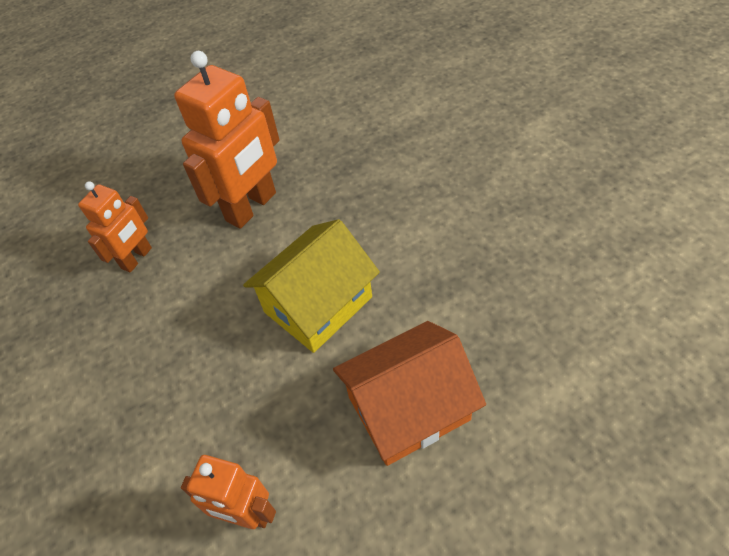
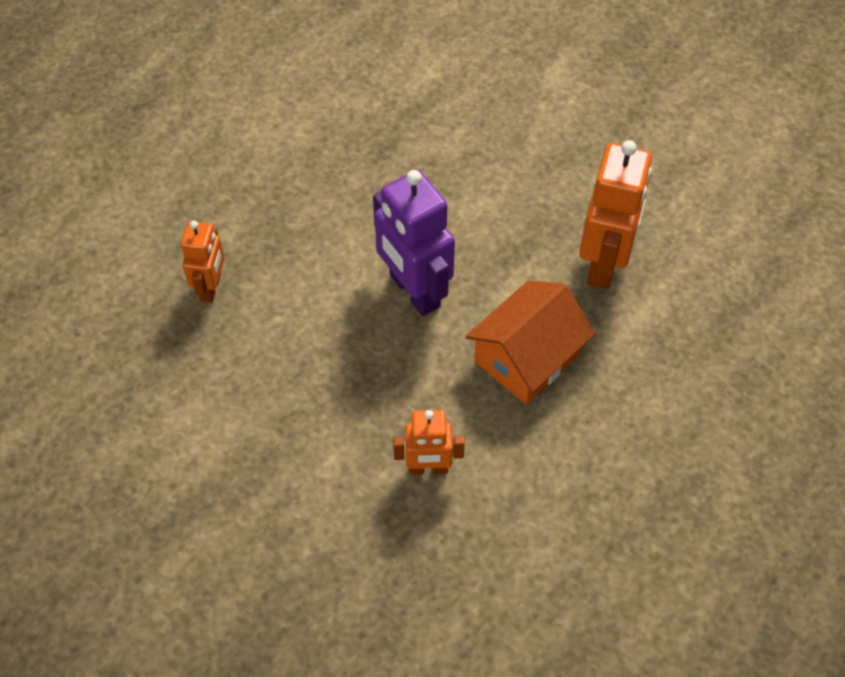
camera: 25 degrees left, 5 degrees up
(252, 207) = (304, 211): orange robot -> orange robot (604, 263)
(318, 305) = (414, 291): yellow house -> purple robot

